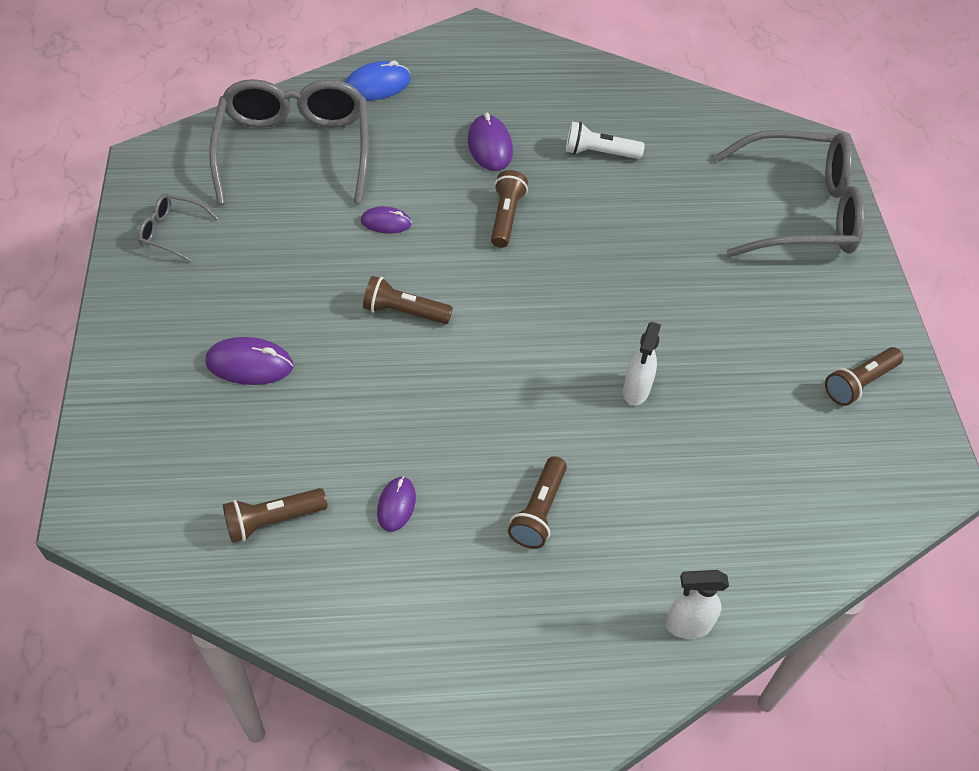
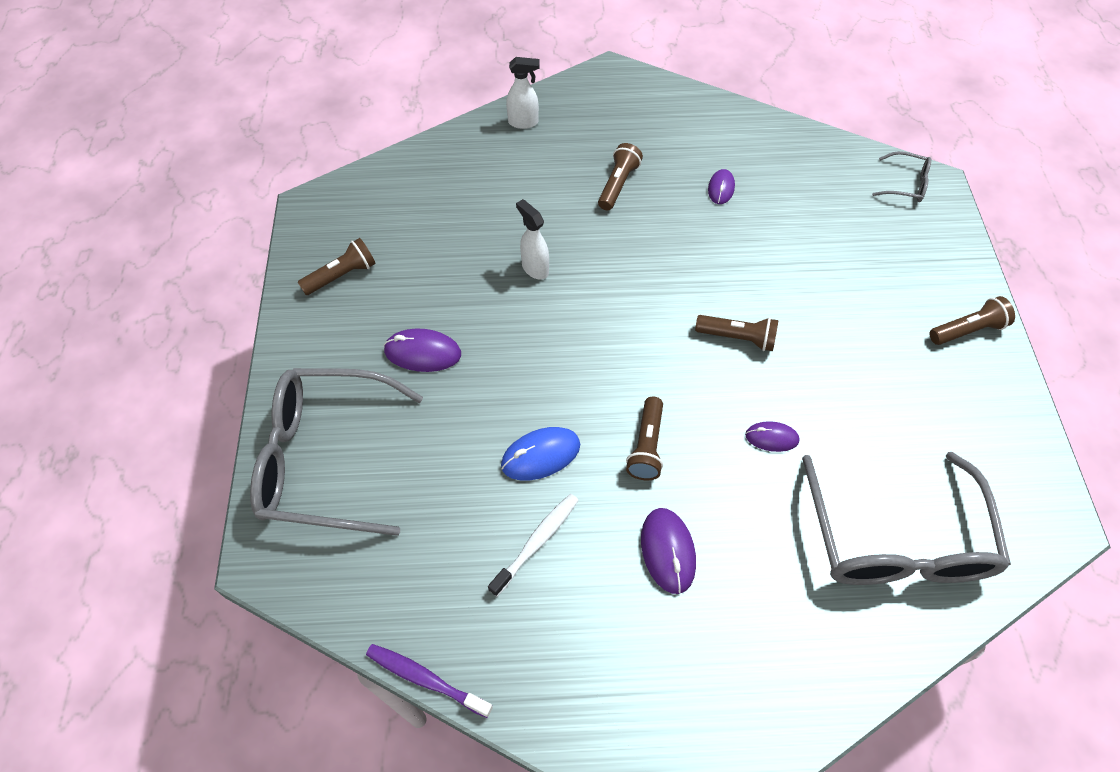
camera: 175 degrees left, 5 degrees up
(171, 232) = (985, 423): grey glasses -> grey glasses (906, 184)
(249, 364) = (861, 289): purple mouse -> purple mouse (422, 353)
(273, 521) = (806, 179): brown flashlight -> brown flashlight (967, 330)
(377, 85) = (822, 661): blue mouse -> blue mouse (540, 455)
(599, 153) = (537, 542): white flashlight -> white toothbrush
(636, 391) = (534, 268): white spray bottle -> white spray bottle turned 60 degrees counterclockwise
(669, 82) = (425, 679): none -> purple toothbrush

